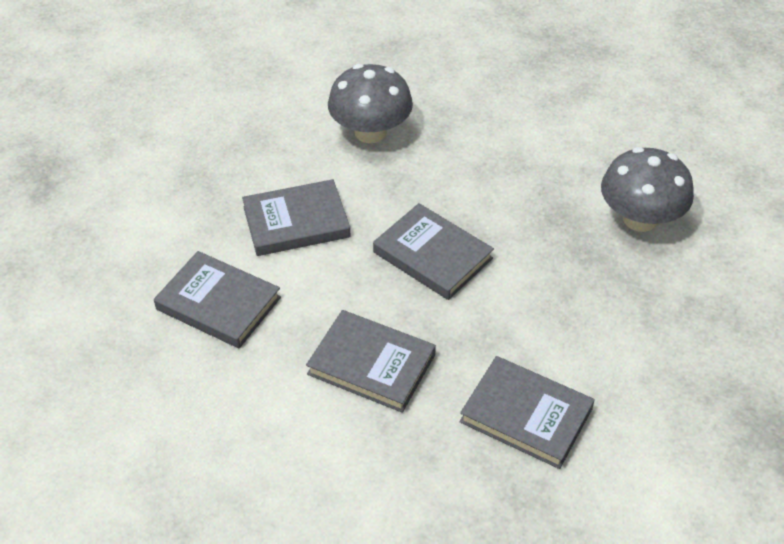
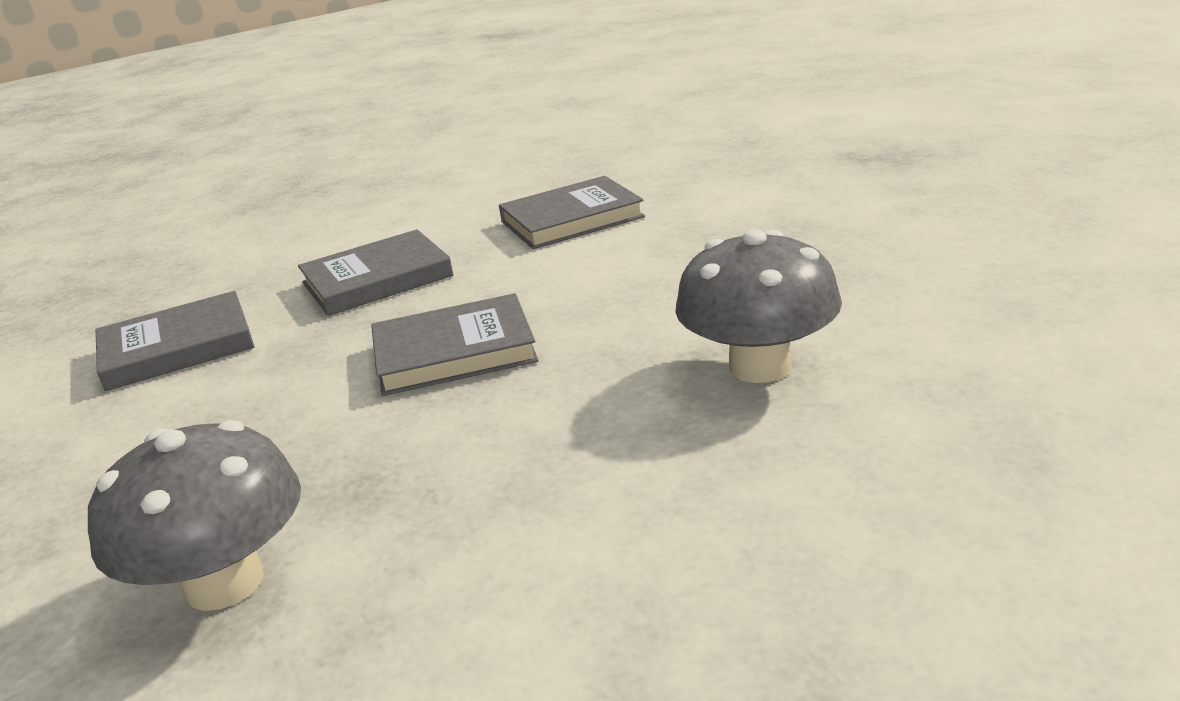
camera: 130 degrees right, 20 degrees down
(296, 222) = (635, 275): grey book -> none

